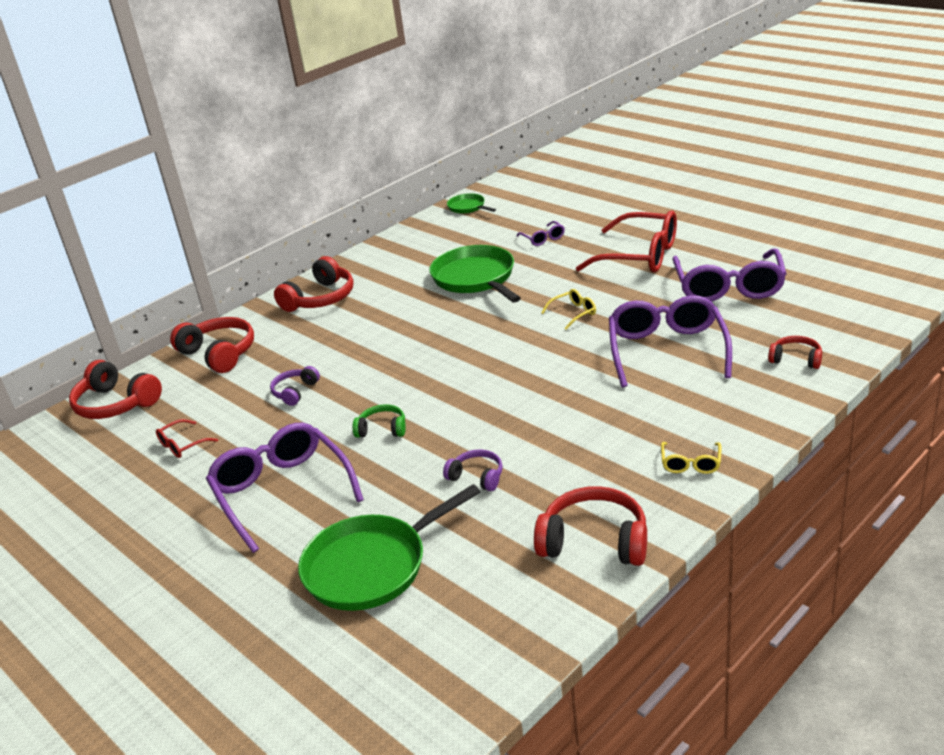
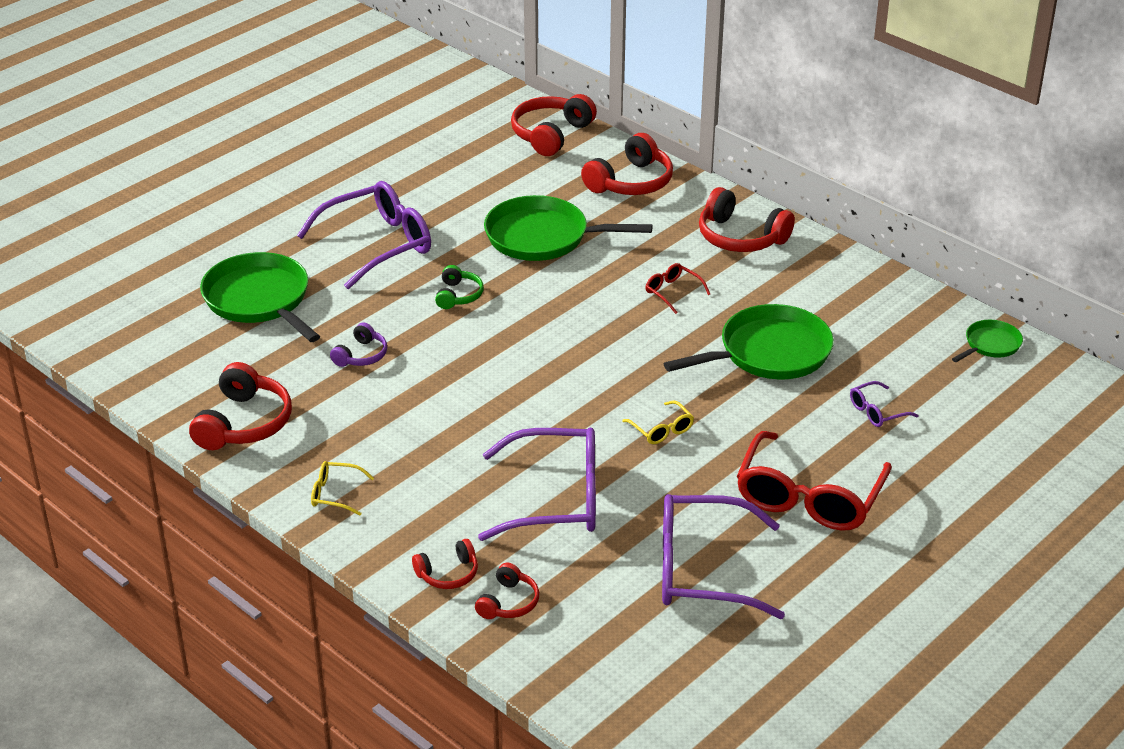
camera: 85 degrees right, 5 degrees up
(182, 445) = (469, 181): red glasses -> red glasses (672, 292)
(295, 392) = (542, 237): purple headphones -> green pan
(774, 390) = (448, 574): none -> red headphones

